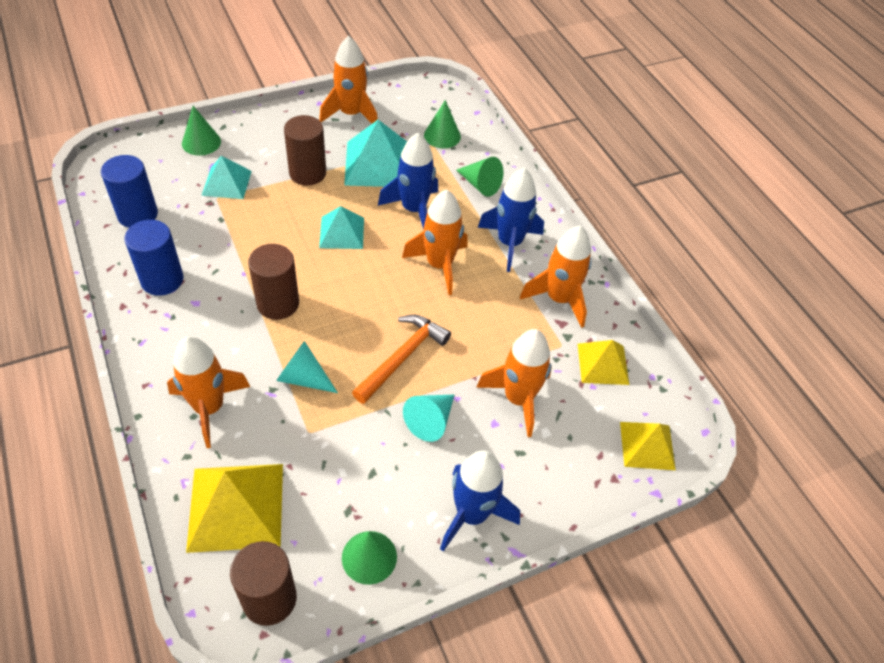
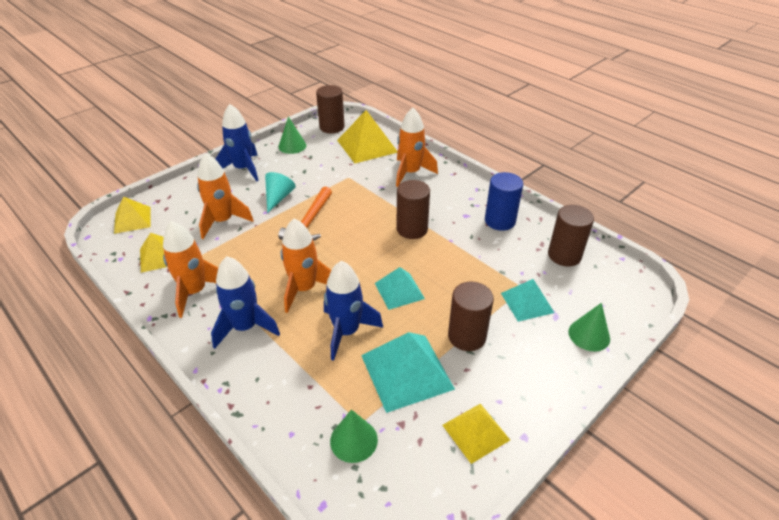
camera: 165 degrees right, 10 degrees down
(137, 215) = (564, 255): blue cylinder -> brown cylinder
(303, 378) = (367, 197): turquoise cone -> none
(351, 114) = (476, 432): orange rocket -> yellow pyramid
(480, 185) = (288, 383): green cone -> none

